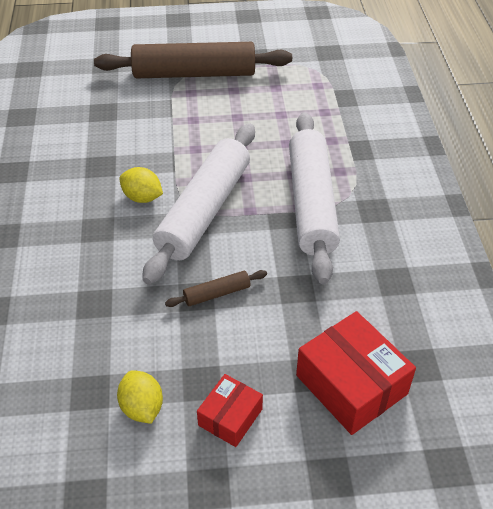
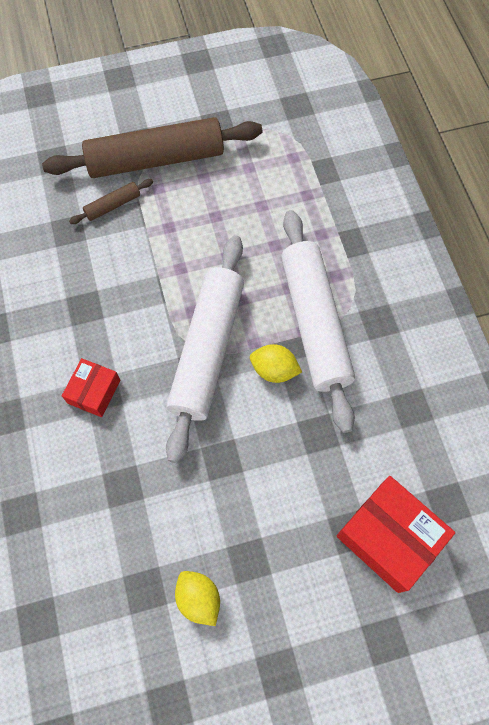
camera: 10 degrees left, 20 degrees up
(142, 197) = (139, 343): yellow lemon -> yellow lemon (274, 370)
(217, 293) = (242, 453): brown rolling pin -> brown rolling pin (113, 205)
(230, 417) = (283, 594): red box -> red box (94, 391)

